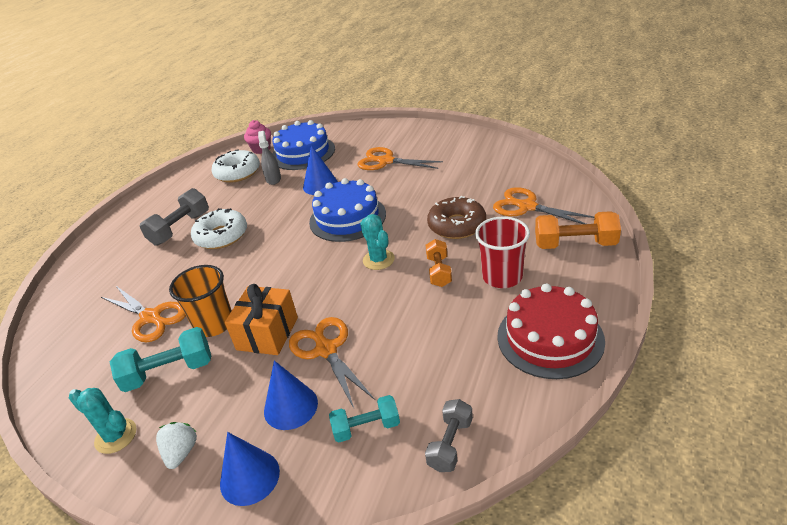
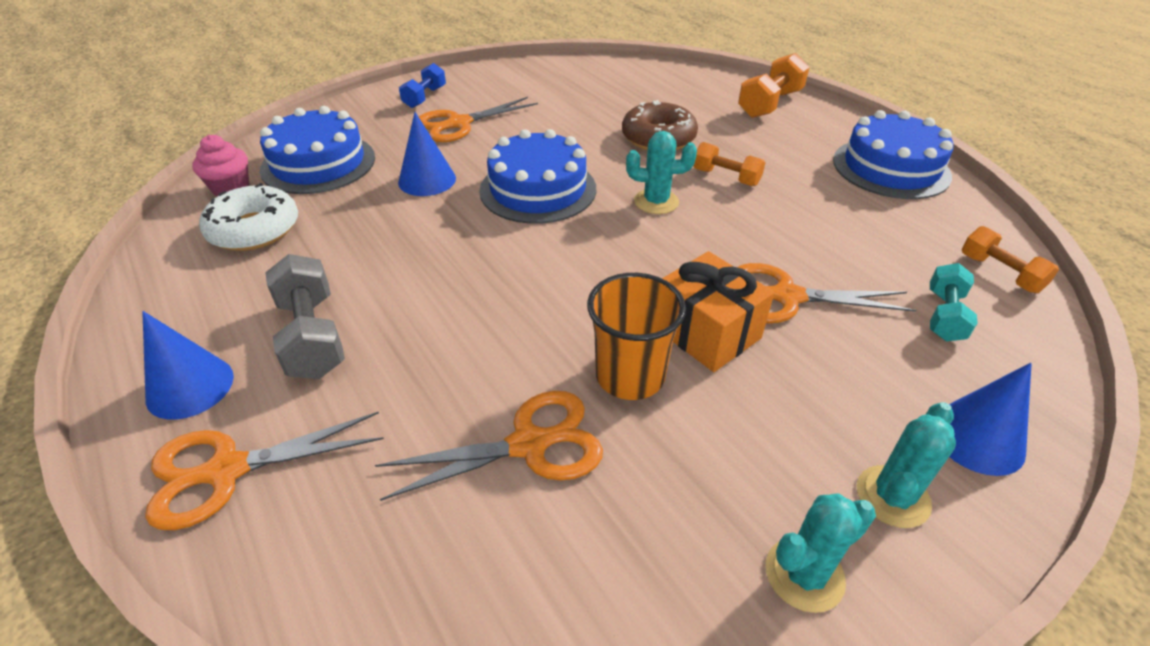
camera: 60 degrees left, 5 degrees up
(169, 372) = (698, 460): turquoise dumbbell -> none
(181, 452) = (892, 496): white strawberry -> turquoise cactus
(221, 236) = (409, 300): white donut -> none
(273, 179) = (339, 207): grey spray bottle -> none
(290, 407) = (870, 360): blue cone -> blue cone (190, 387)
(401, 137) = (425, 97): none -> blue dumbbell
(450, 444) = (1000, 273): grey dumbbell -> orange dumbbell
(502, 277) = (776, 151): red cup -> none
(526, 207) = (680, 97): orange scissors -> orange scissors (226, 471)
(550, 338) = (891, 168): red cake -> blue cake

